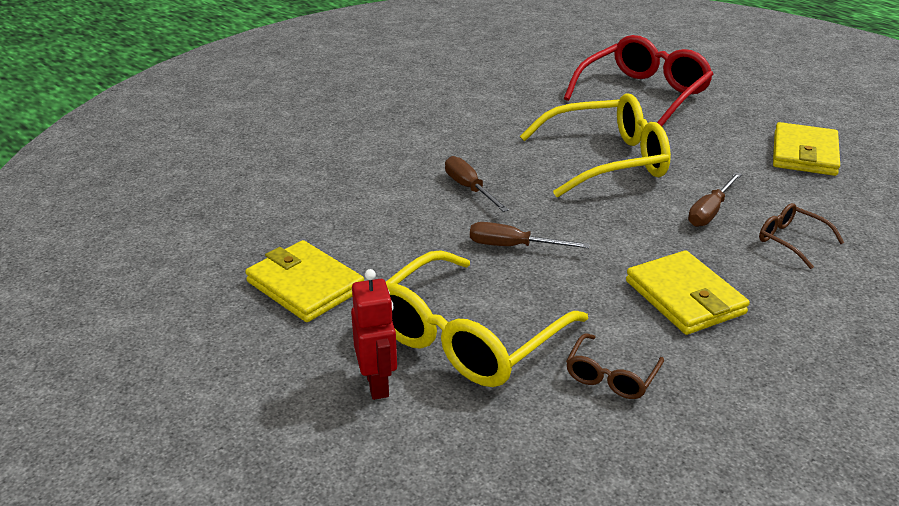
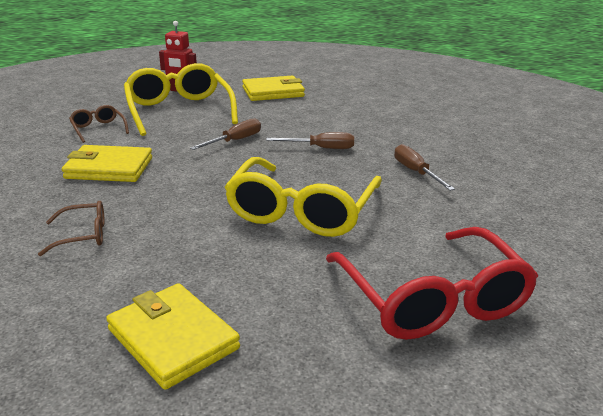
camera: 120 degrees right, 5 degrees down
(710, 212) = (168, 220): brown screwdriver -> brown screwdriver (416, 172)

